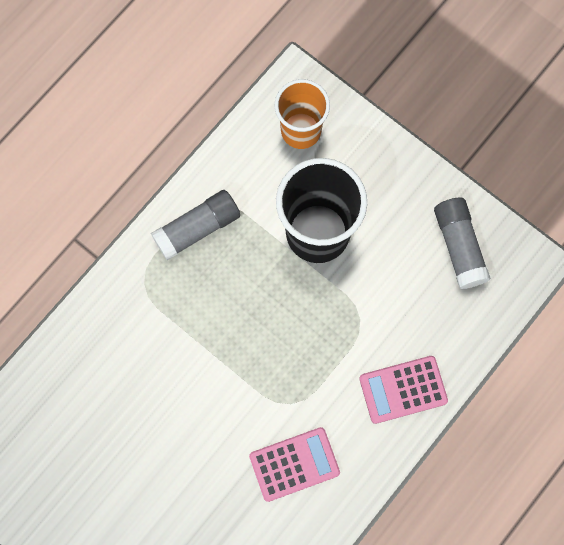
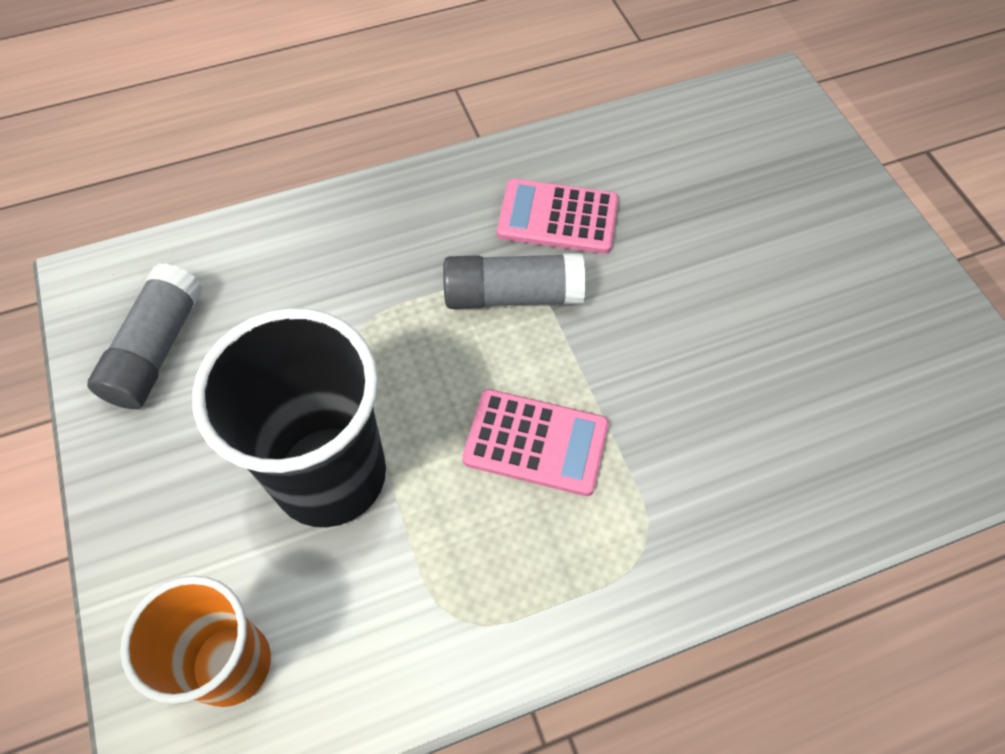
camera: 150 degrees left, 15 degrees down
(197, 228) = (510, 588): grey glue stick -> grey glue stick (512, 295)
(403, 389) = (368, 228): pink calculator -> pink calculator (536, 442)

